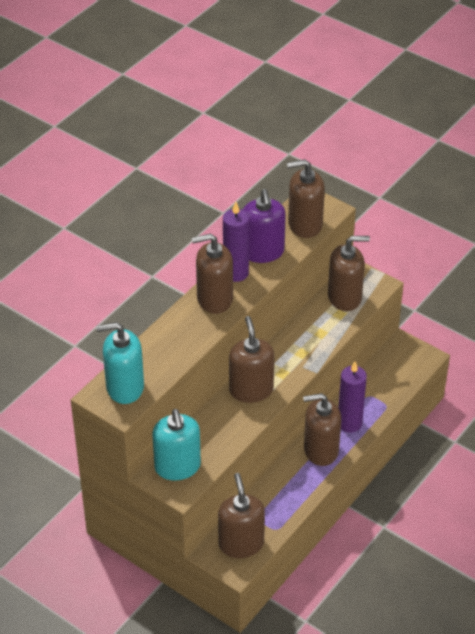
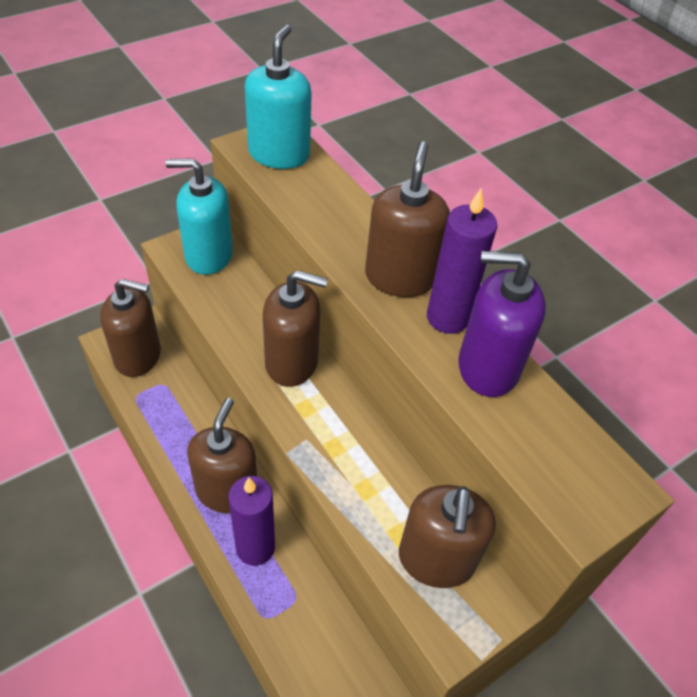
camera: 105 degrees right, 5 degrees up
(305, 224) = (546, 454): brown soap dispenser -> none

